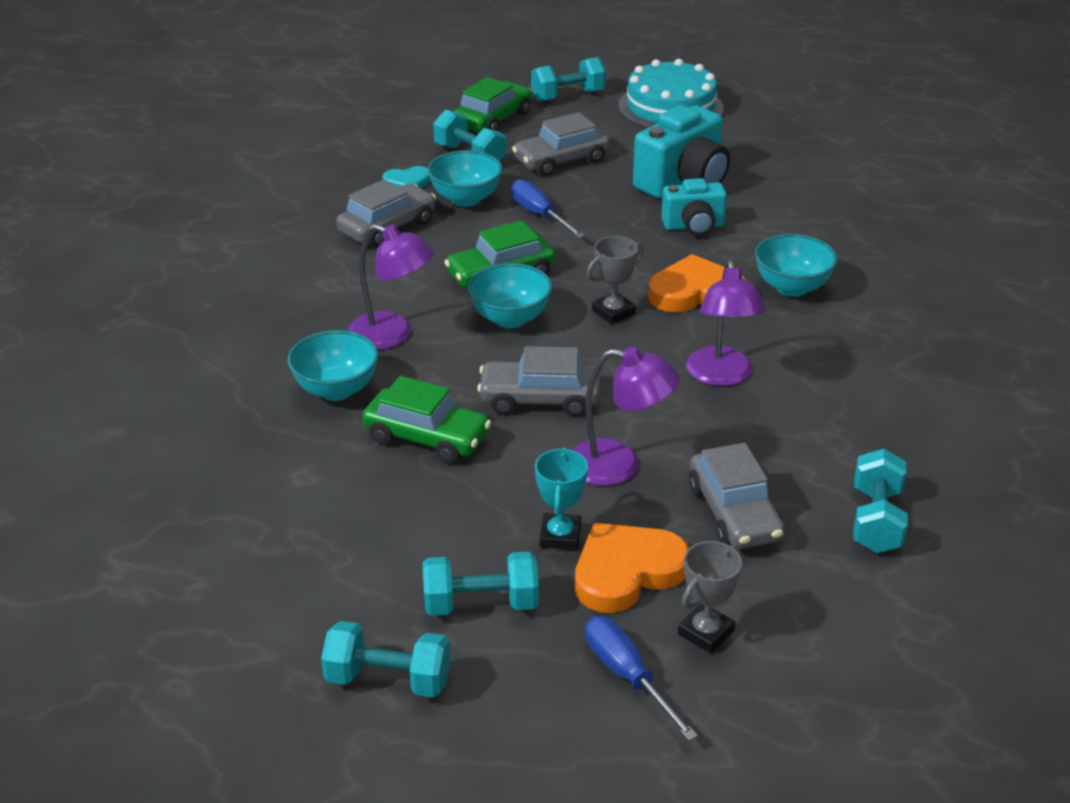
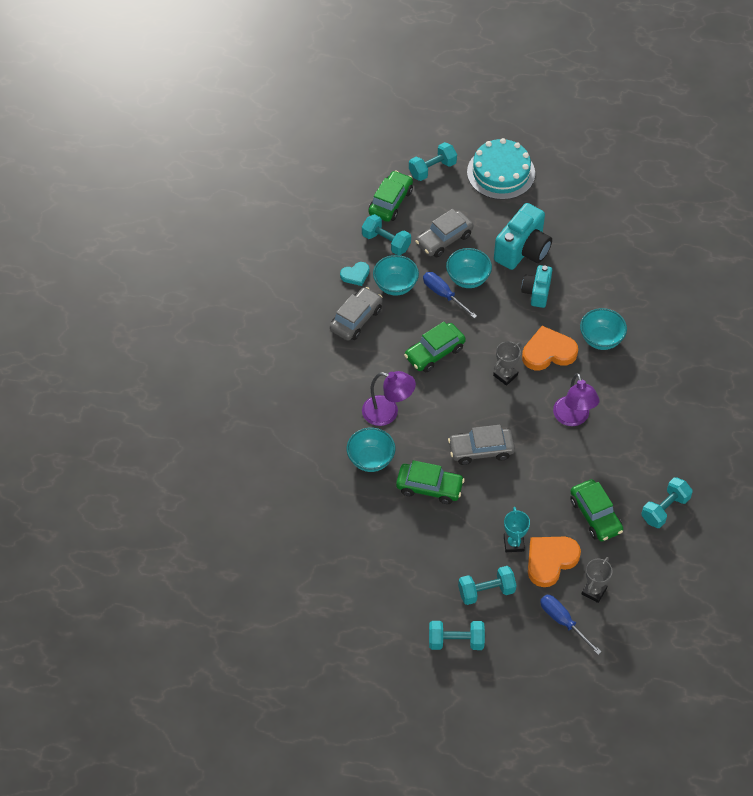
camera: 10 degrees left, 20 degrees up
(510, 318) = (449, 389): turquoise bowl -> turquoise bowl (468, 278)
(619, 465) = (532, 492): purple lamp -> none
(693, 226) = (536, 292): turquoise camera -> turquoise camera turned 120 degrees clockwise
(734, 513) = (595, 515): grey car -> green car
(876, 520) = (665, 509): turquoise dumbbell -> turquoise dumbbell turned 45 degrees clockwise

